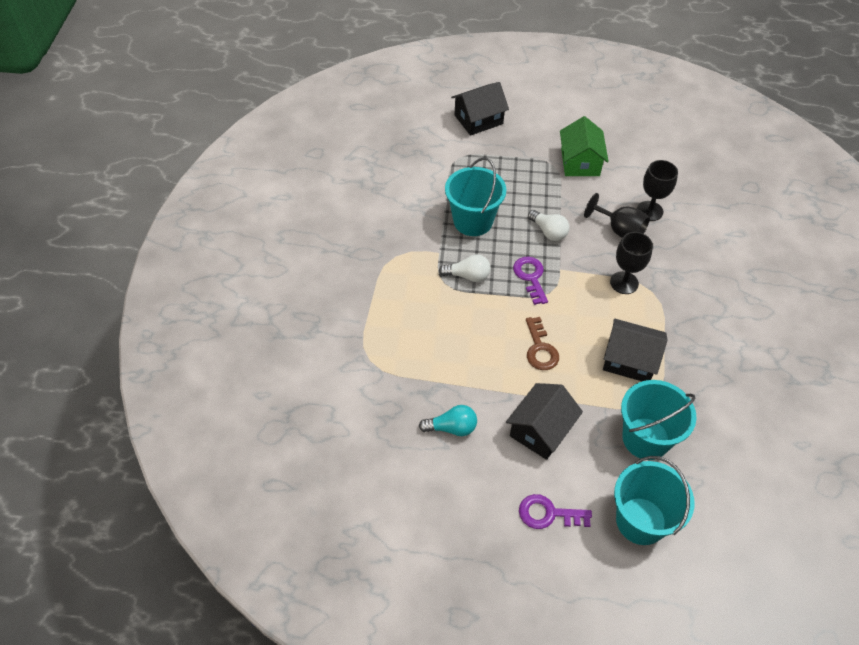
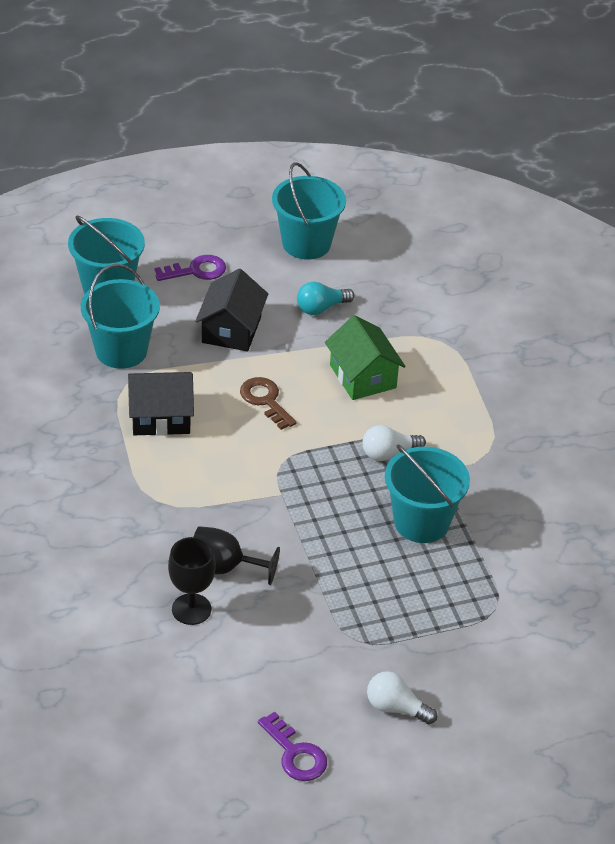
camera: 155 degrees right, 10 degrees down
(427, 513) = (306, 243): none -> turquoise bucket
(478, 119) = (505, 684): black house -> none
(530, 277) = (313, 474): purple key -> purple key (295, 754)
(548, 232) = (317, 537): white light bulb -> white light bulb (396, 708)
(580, 162) = (319, 657): green house -> green house (363, 376)
(624, 283) = (195, 500): black goblet -> none

